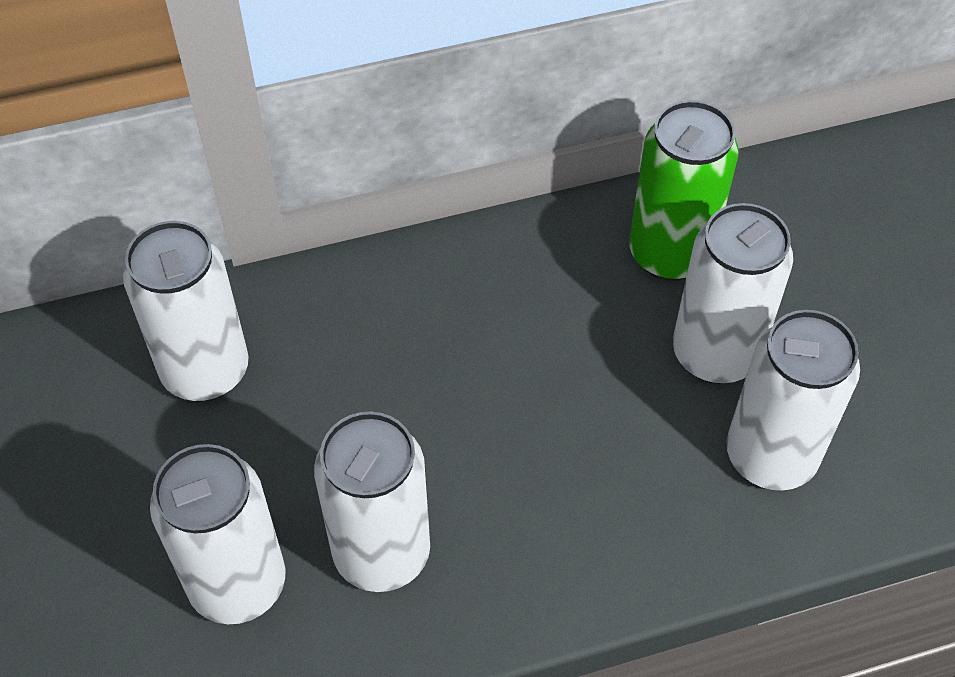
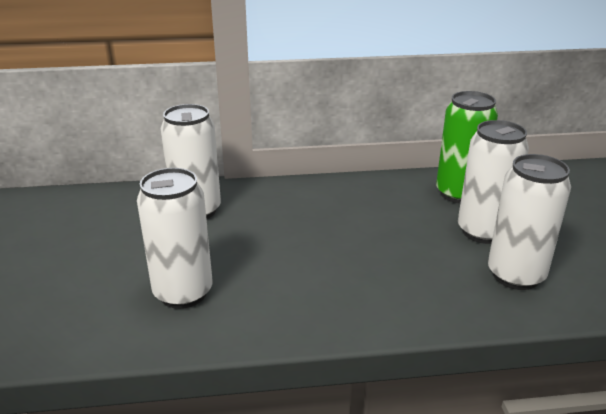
camera: 10 degrees right, 25 degrees down
(381, 553) = (271, 290): white can -> none

